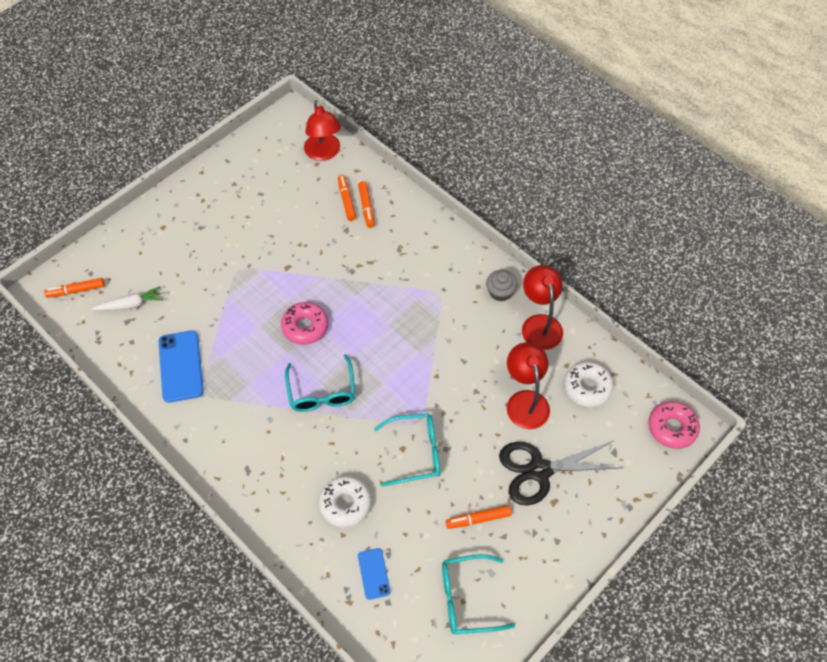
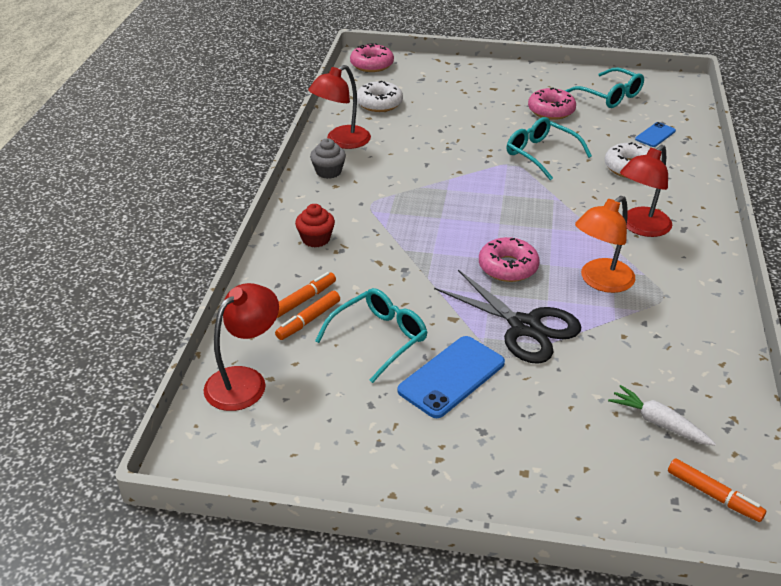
camera: 125 degrees left, 20 degrees down
(180, 366) = (663, 329): blue phone -> blue phone (452, 377)
(247, 368) = (600, 281): none -> orange lamp
(322, 392) = (558, 224): turquoise glasses -> turquoise glasses (379, 338)
(422, 242) = (316, 239): none -> red cupcake
(478, 519) = (551, 110): orange marker -> pink donut
(525, 401) = (426, 124): red lamp -> red lamp (640, 227)
(539, 470) = (478, 100): black scissors -> black scissors (525, 327)

